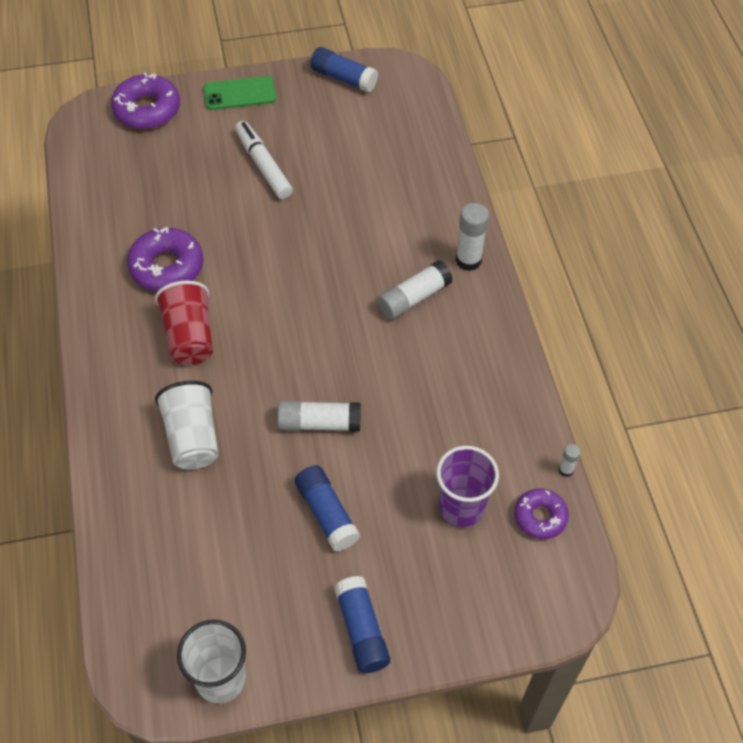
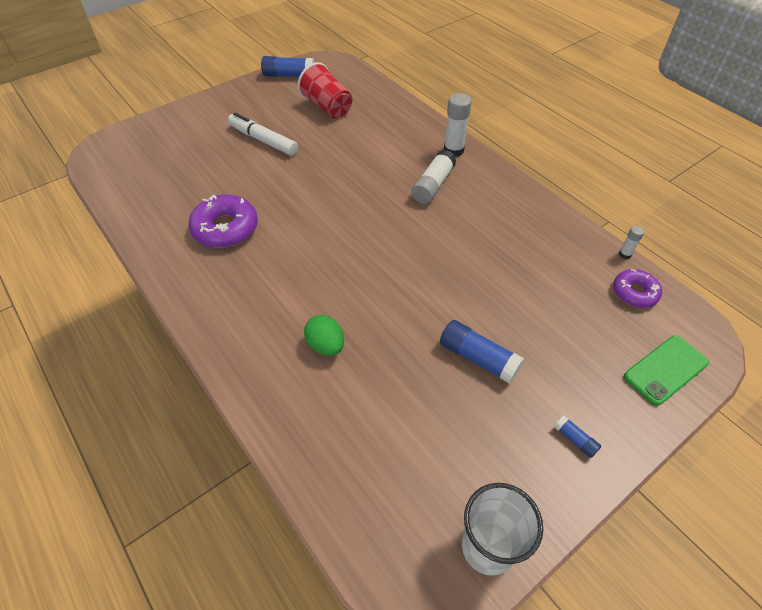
camera: 25 degrees left, 5 degrees down
(147, 109) = (148, 133): purple donut -> none
(189, 336) = (275, 270): red cup -> red cup (327, 107)
(192, 437) = (326, 345): white cup -> green egg
(239, 94) = (217, 104): green phone -> green phone (665, 370)
(319, 423) = (424, 293): white glue stick -> none
(361, 630) = (575, 440): blue glue stick -> blue glue stick, size x0.51
(461, 507) = (575, 309): purple cup -> none

